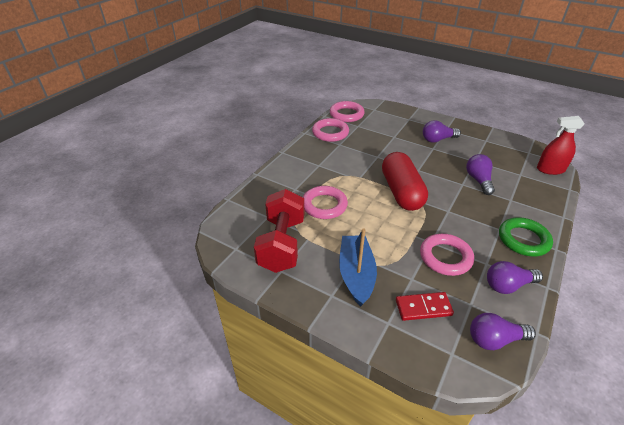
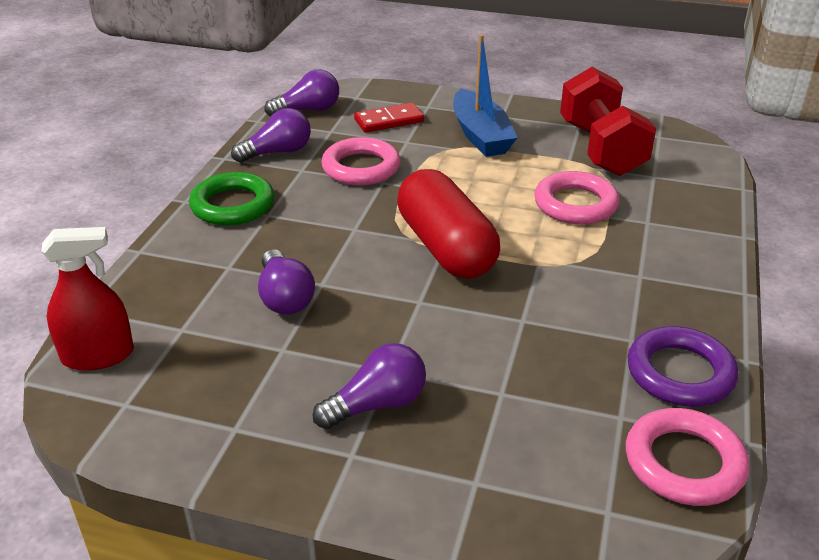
camera: 165 degrees right, 5 degrees down
(330, 133) = (680, 373): pink ring -> purple ring

